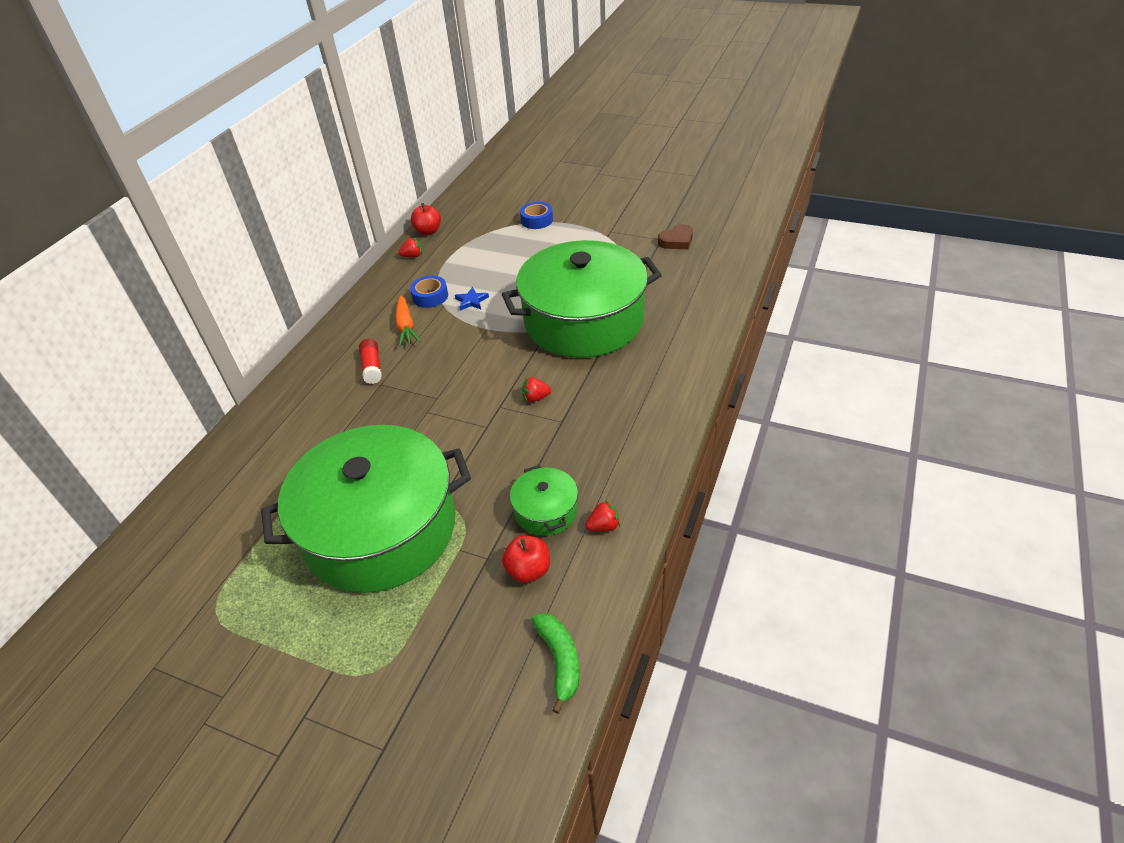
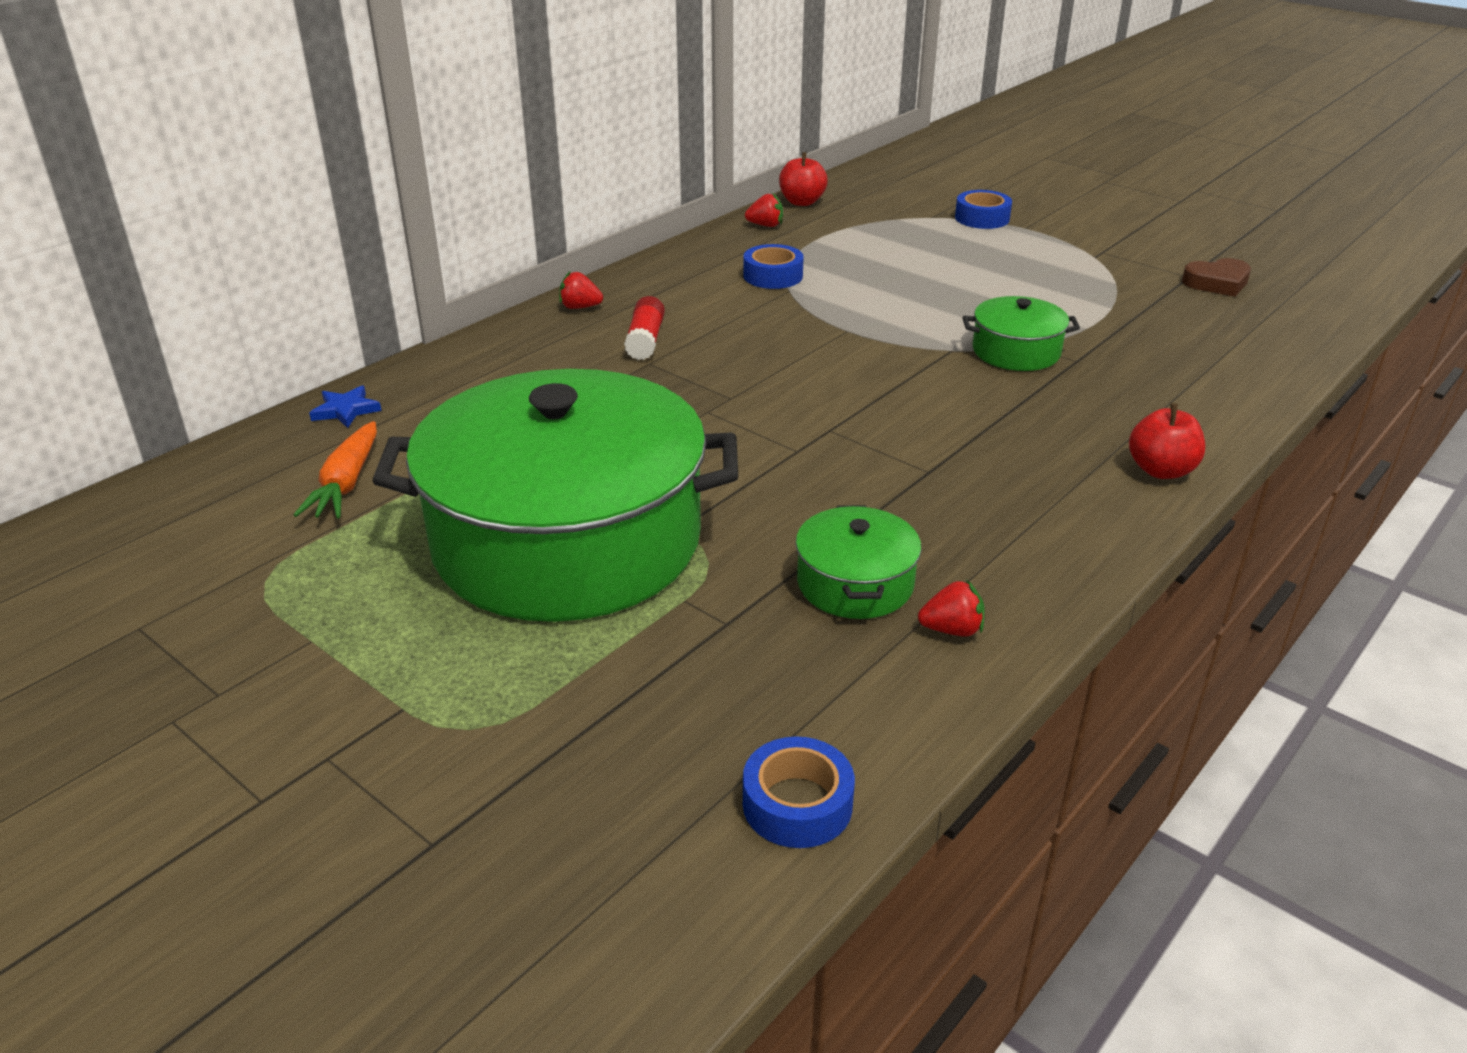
camera: 15 degrees right, 10 degrees down
(406, 326) = (719, 303): orange carrot -> orange carrot (346, 483)
(471, 301) = (836, 293): blue star -> blue star (346, 410)
(528, 570) = (792, 658): red apple -> red apple (1161, 470)
(535, 398) = (895, 431): red strawberry -> red strawberry (580, 307)
(559, 660) = (797, 804): green banana -> blue tape
(584, 321) = (1016, 351): green pot -> green pot, size x0.42

